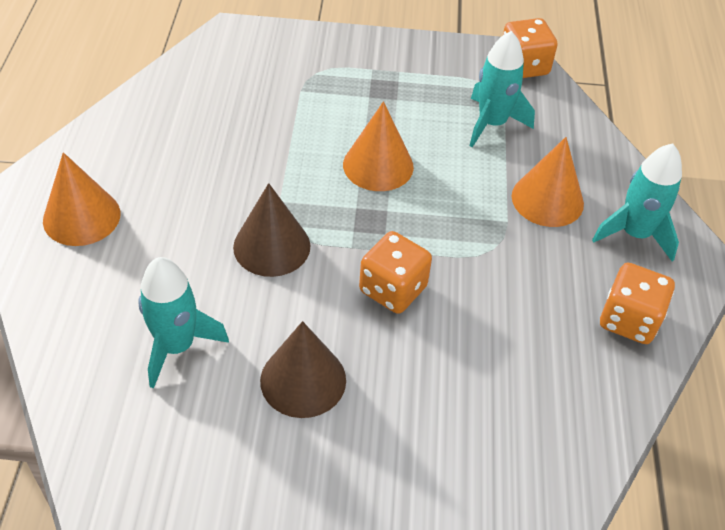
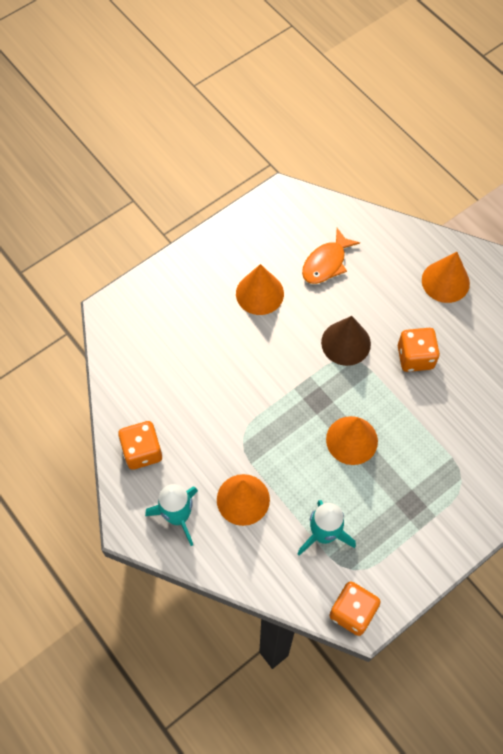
camera: 140 degrees right, 15 degrees up
(176, 346) = (326, 263): turquoise rocket -> orange fish
(303, 380) = (259, 293): brown cone -> orange cone
(393, 289) = (267, 369): orange dice -> orange dice (415, 357)

